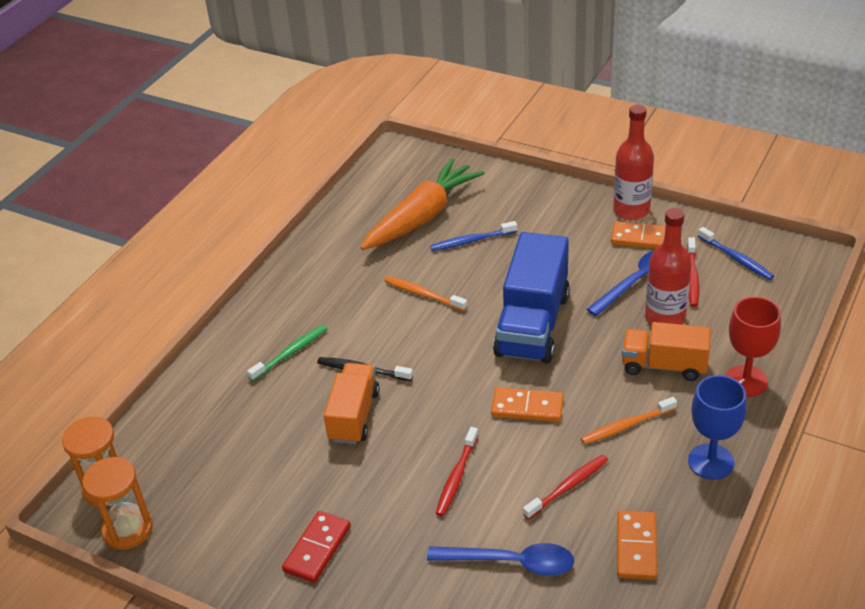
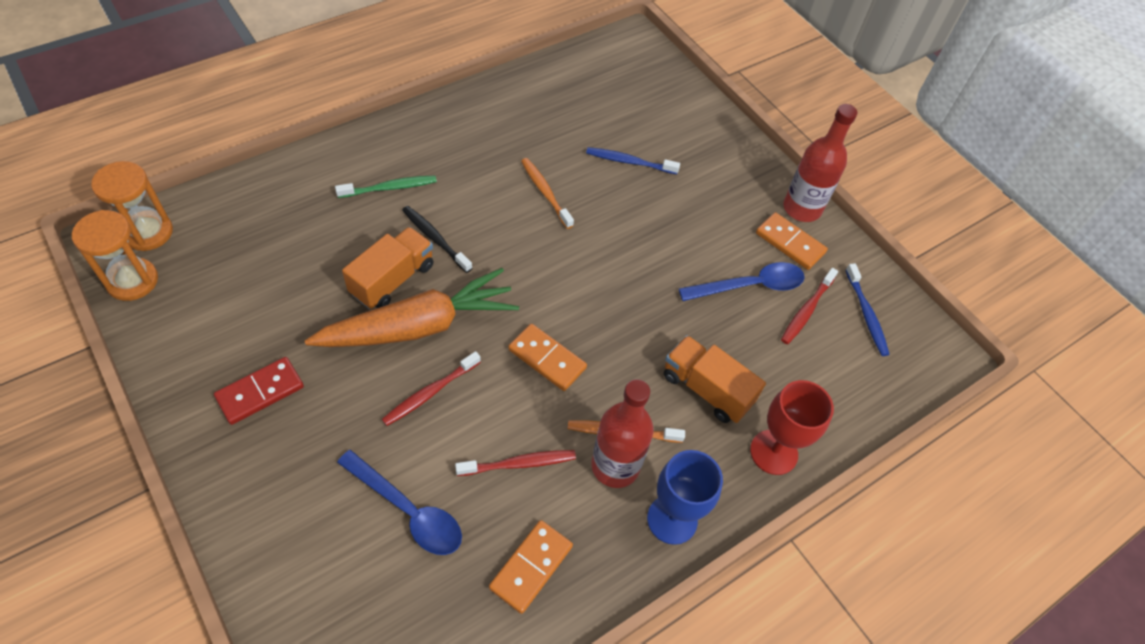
camera: 20 degrees right, 15 degrees up
(422, 216) = (605, 115): orange carrot -> orange carrot (419, 326)
(533, 324) = (618, 276): blue truck -> none
(665, 318) = (746, 339): red bottle -> red bottle (615, 466)

